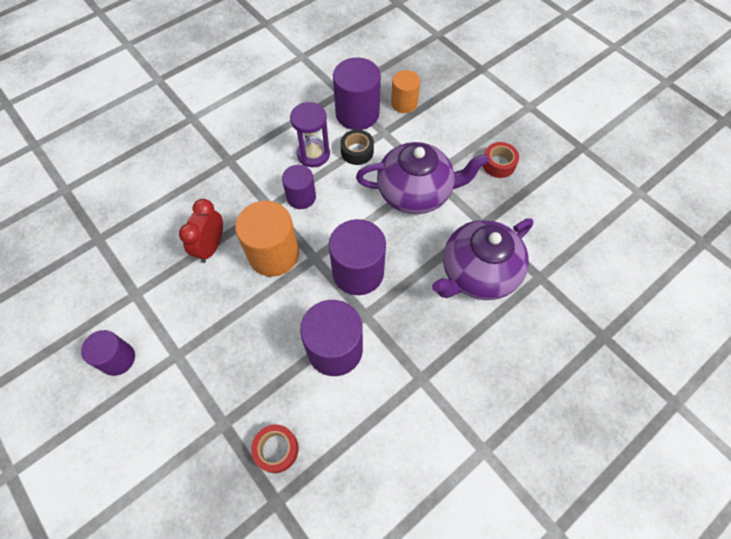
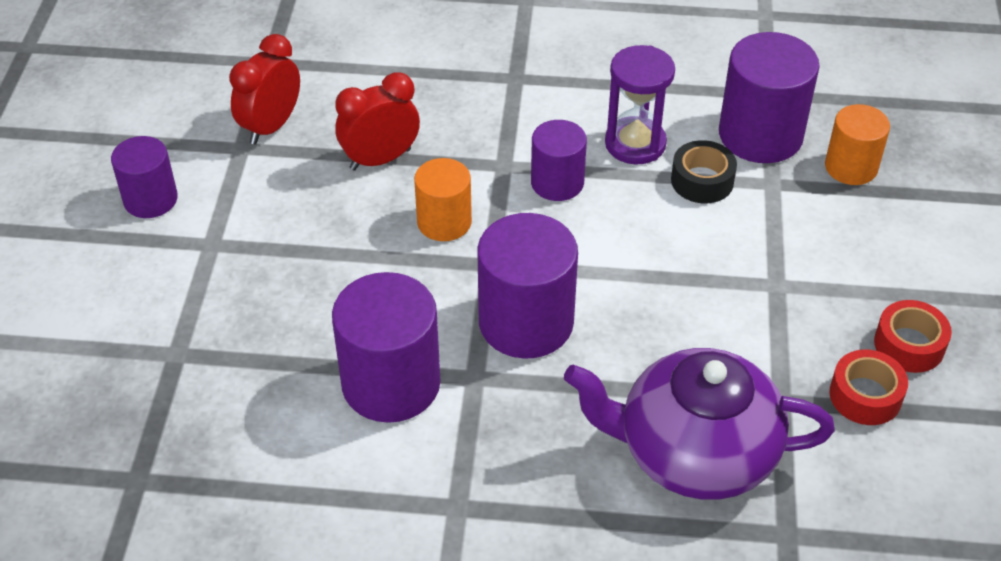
camera: 45 degrees right, 15 degrees down
(138, 271) = (271, 126): none -> red clock
(273, 254) = (444, 222): orange cylinder -> orange cylinder, size x0.61
(276, 449) = (199, 429): red tape -> red tape (865, 396)
(415, 193) = (726, 289): purple teapot -> none

